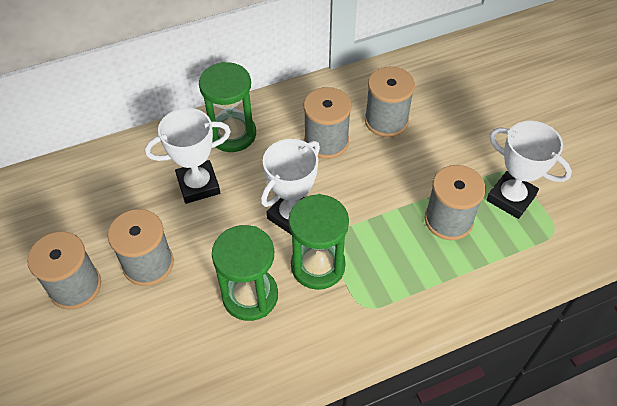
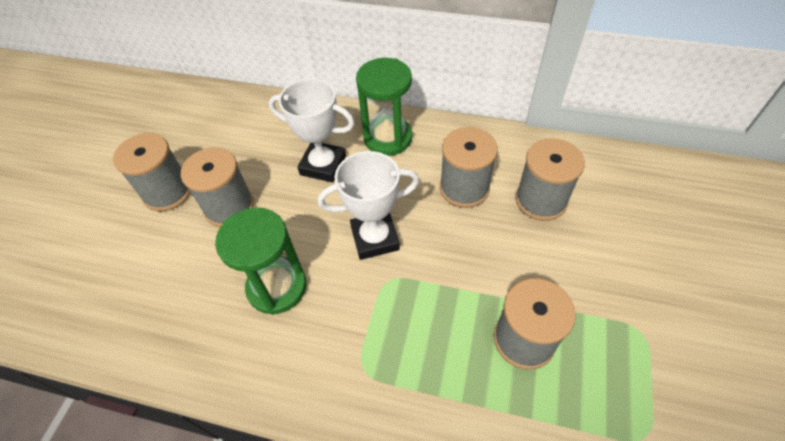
camera: 40 degrees right, 0 degrees up
(318, 266) = (356, 299): green hourglass -> none
(510, 198) = (618, 362): white trophy -> none

